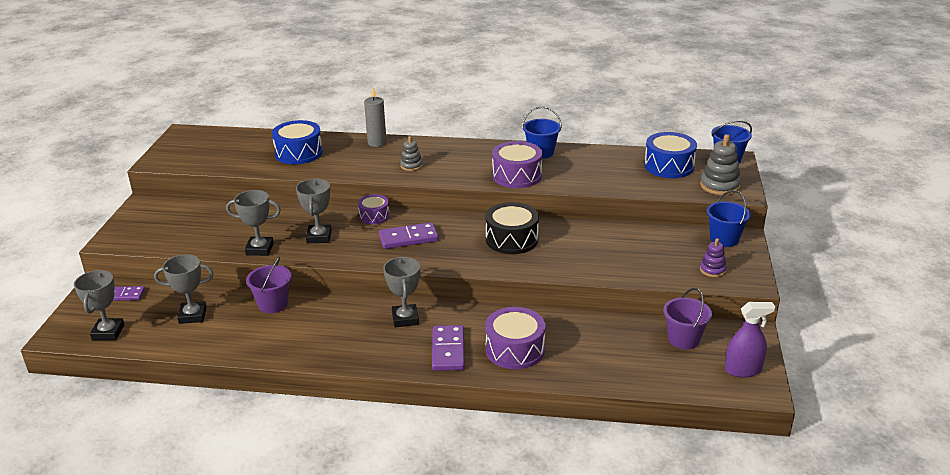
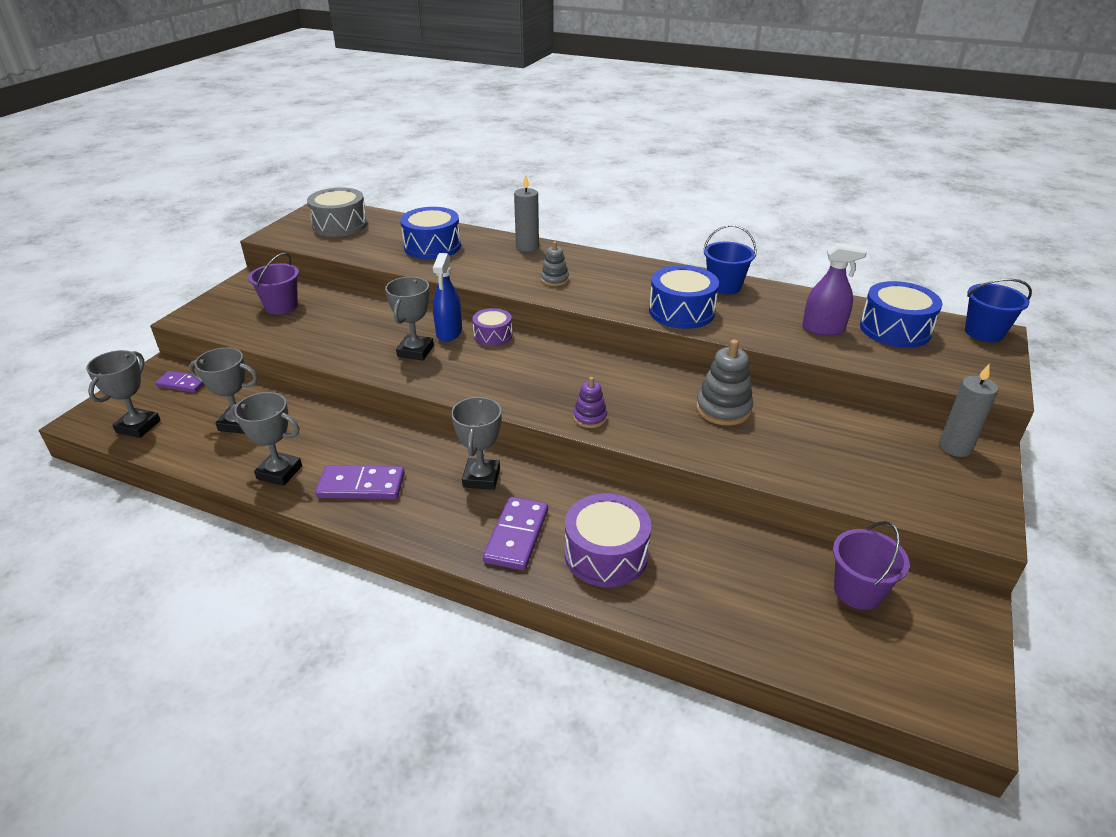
camera: 15 degrees right, 5 degrees up
(208, 146) = (340, 225): none -> grey drum
(259, 249) = (340, 355): grey trophy -> grey trophy (279, 472)
(273, 304) = (335, 426): purple bucket -> purple bucket (281, 306)
(338, 219) = (449, 332): none -> blue spray bottle
(408, 238) = (520, 371): purple domino -> purple domino (361, 486)
(511, 239) = (651, 395): black drum -> none
(517, 176) = (681, 311): purple drum -> blue drum
(712, 270) = (926, 493): purple stacking toy -> purple stacking toy (590, 418)
(719, 186) = (964, 368): grey stacking toy -> grey stacking toy (723, 409)
(724, 239) = (955, 447): blue bucket -> grey candle
(743, 370) = (942, 666): purple spray bottle -> purple spray bottle (823, 329)

